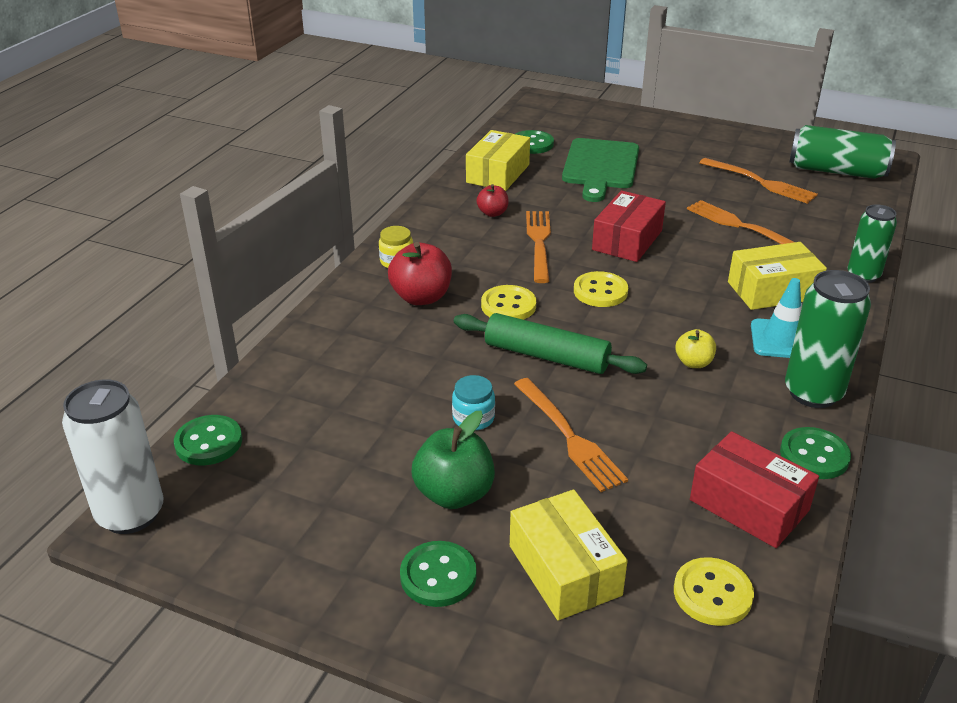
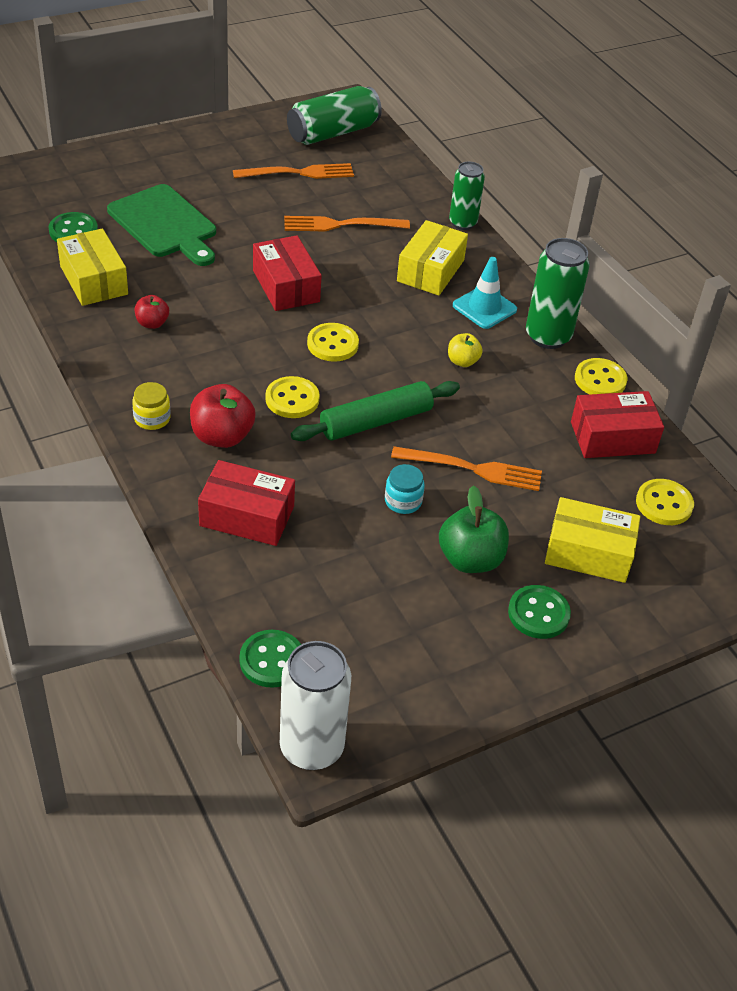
camera: 55 degrees left, 10 degrees up
(352, 351) = (247, 516): none -> red box
(539, 243) = (229, 329): orange fork -> none
(814, 455) = (600, 380): green button -> yellow button

